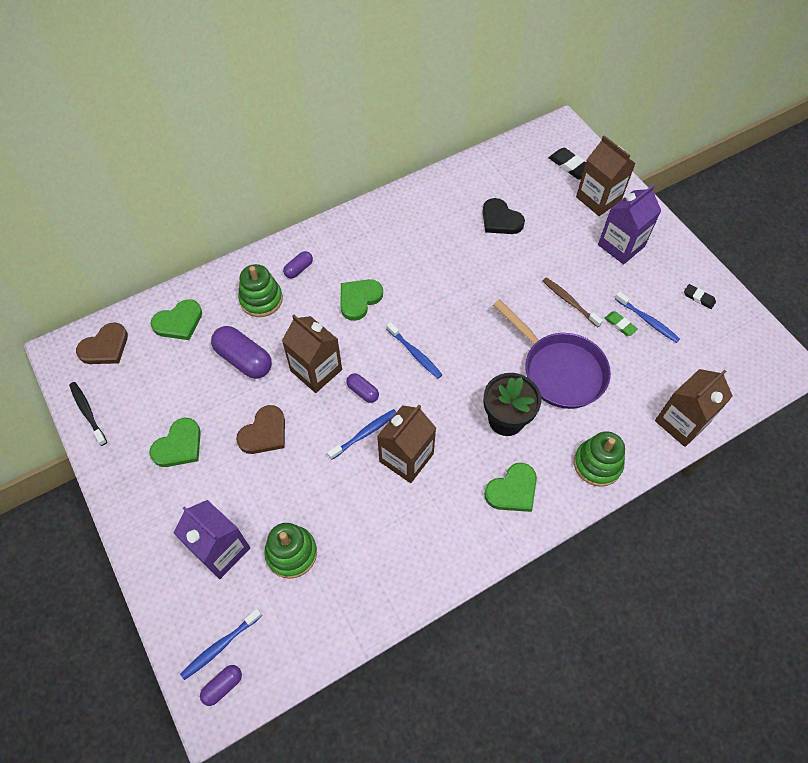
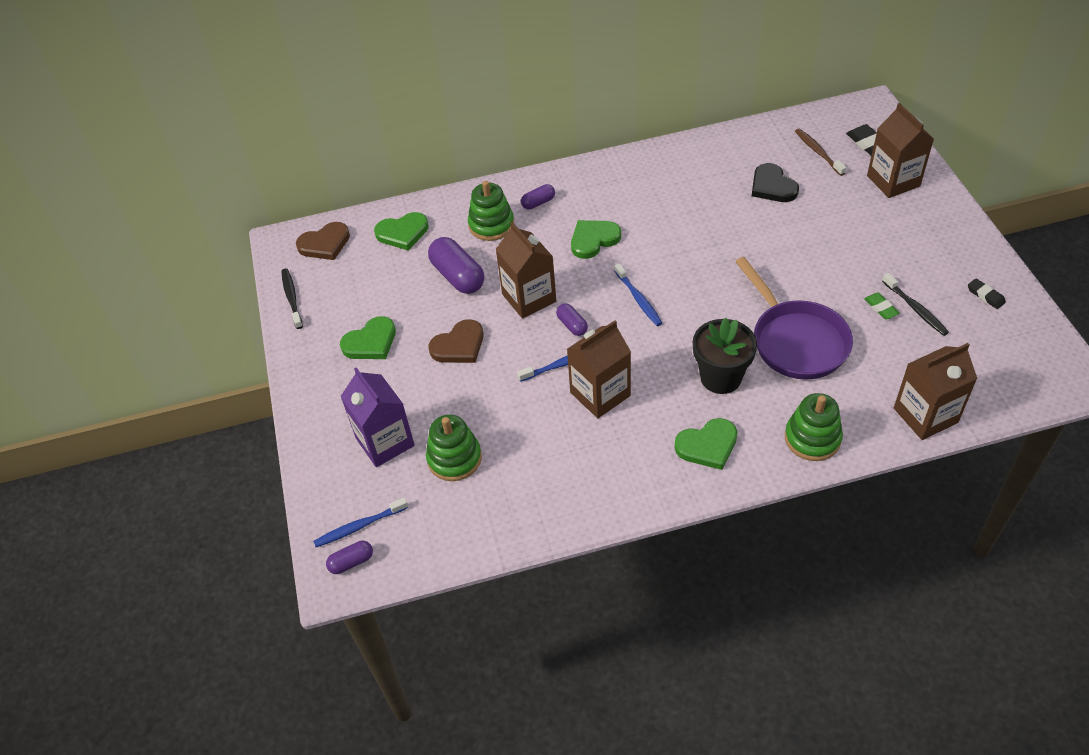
camera: 20 degrees right, 10 degrees down
(569, 302) = (828, 276): brown toothbrush -> brown toothbrush (818, 152)
(621, 245) = (906, 230): purple carton -> none
(647, 321) = (915, 309): blue toothbrush -> black toothbrush

